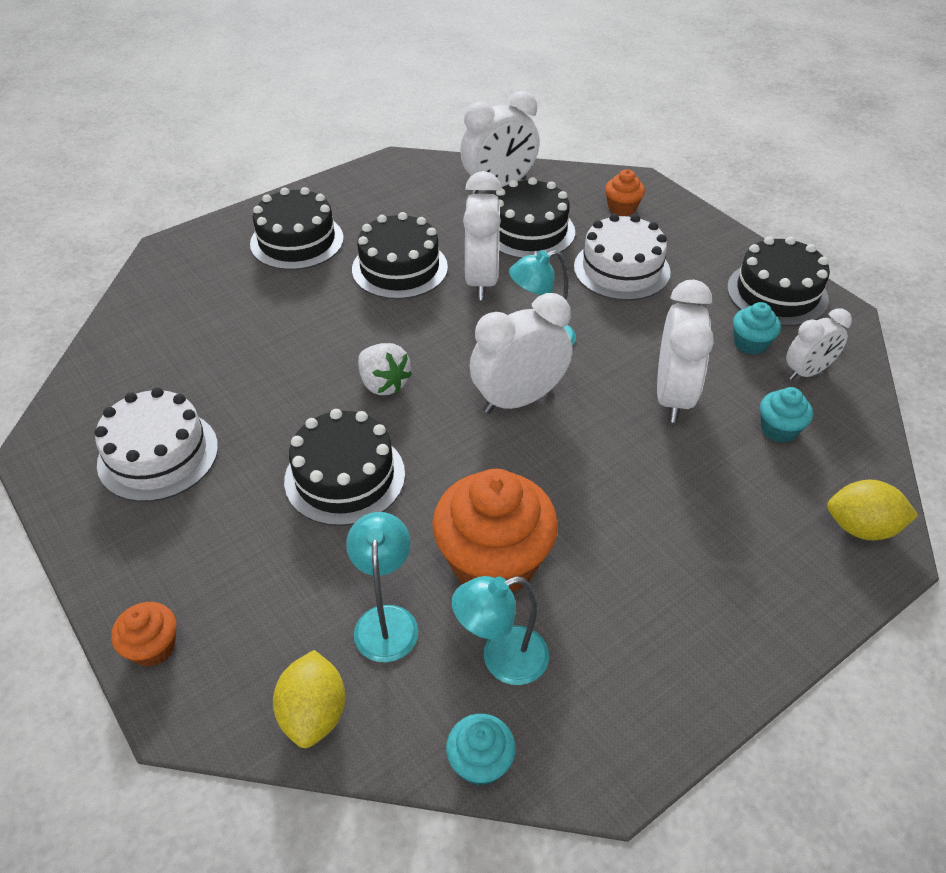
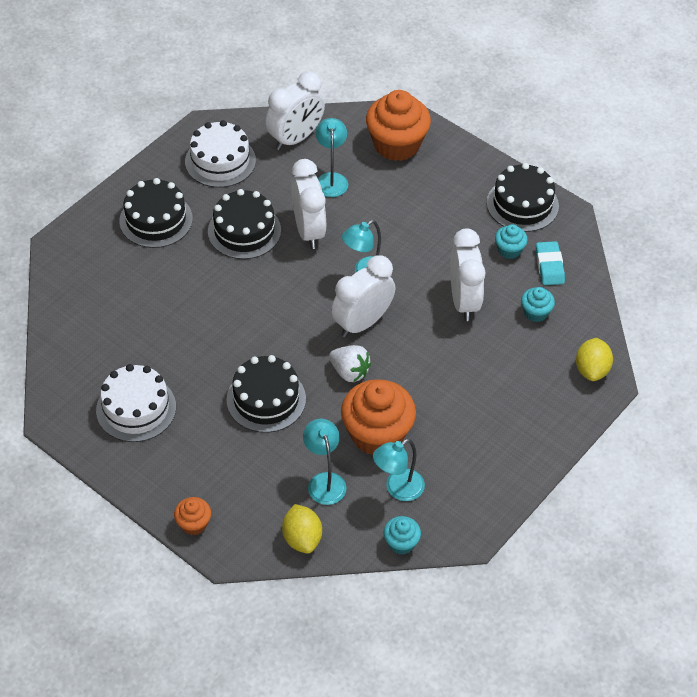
camera: 15 degrees left, 5 degrees up
(383, 384) = (267, 328): white strawberry -> white strawberry (349, 372)
(529, 231) = (331, 179): black cake -> turquoise lamp
(621, 269) = (408, 203): white cake -> white cake (220, 161)
(622, 208) = (396, 145): orange cupcake -> orange cupcake, size x2.08
(807, 372) = (549, 266): white clock -> turquoise eraser
(861, 527) = (592, 370): yellow lemon -> yellow lemon turned 75 degrees counterclockwise

